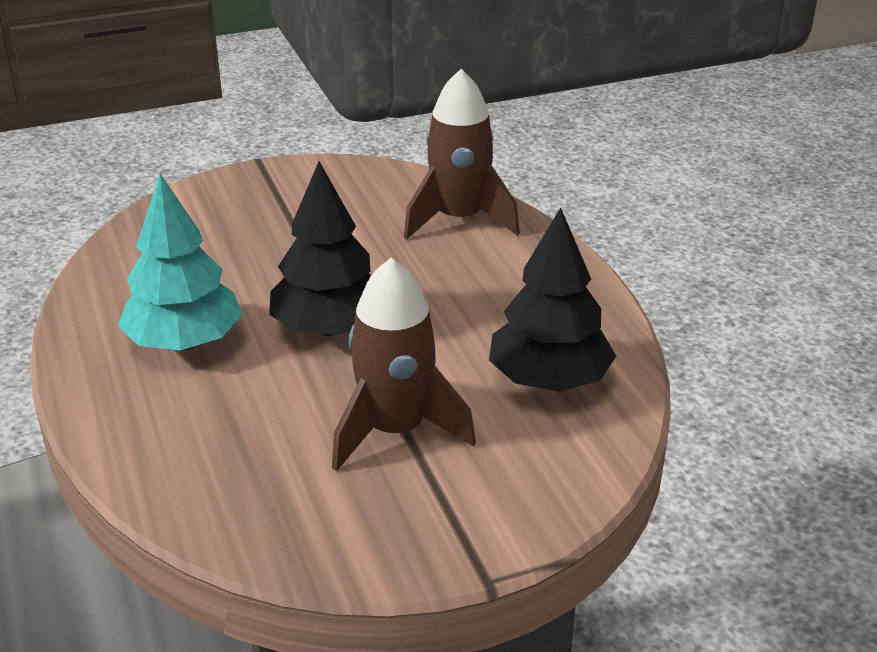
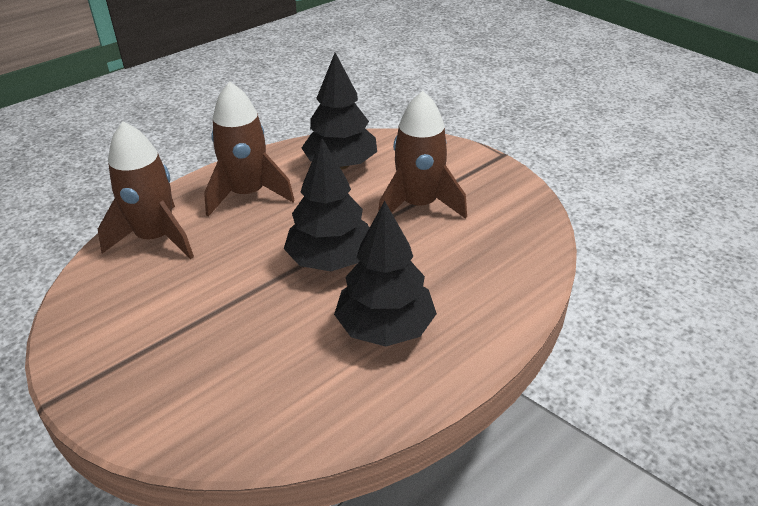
camera: 110 degrees left, 5 degrees up
(184, 342) = (385, 328): turquoise tree -> black tree
(514, 289) = (247, 194): none -> brown rocket

